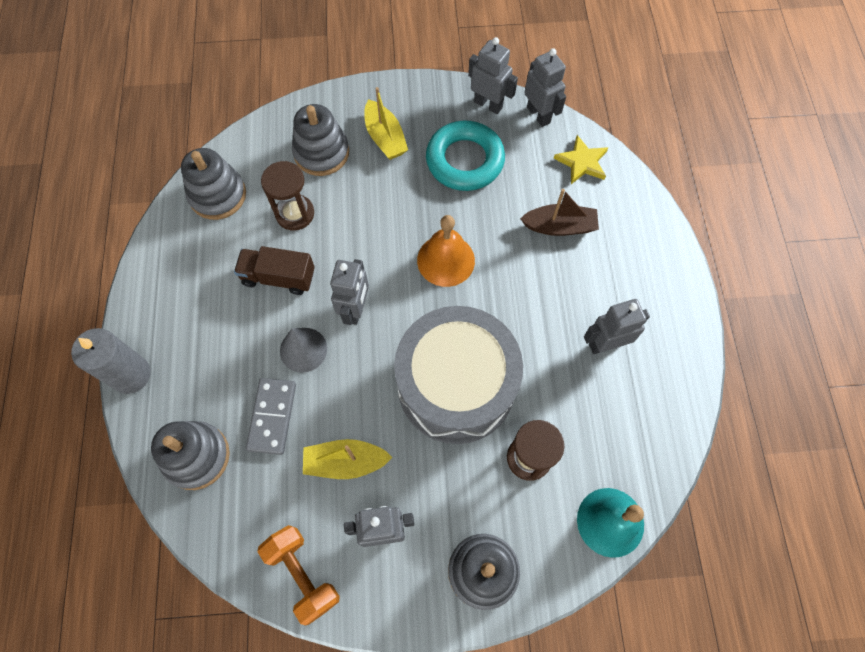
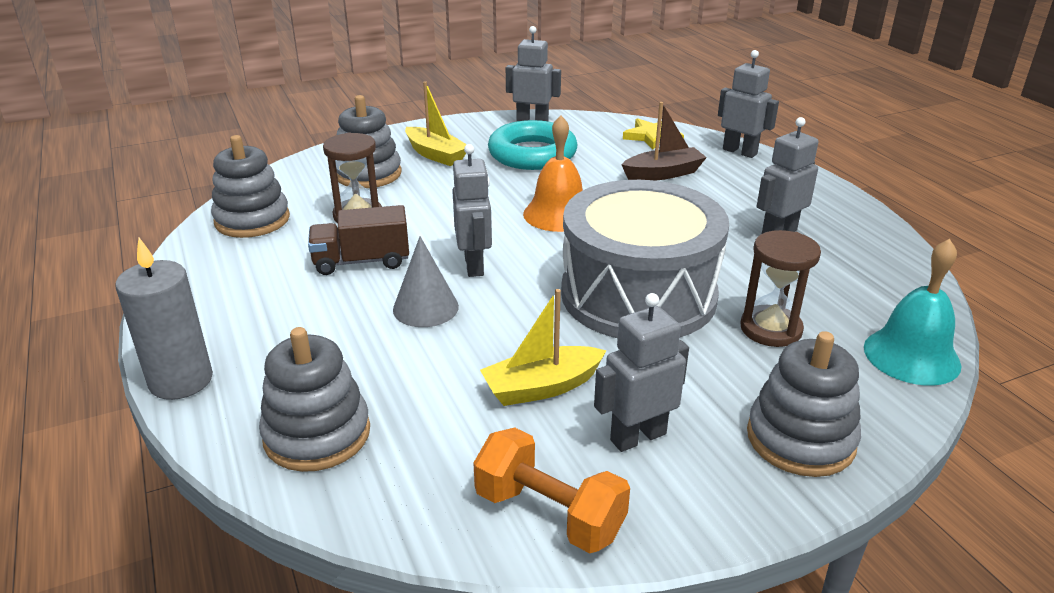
camera: 20 degrees left, 35 degrees down
(272, 416) = (413, 371): grey domino -> none
(538, 115) = (587, 120): grey robot -> grey robot (740, 152)

